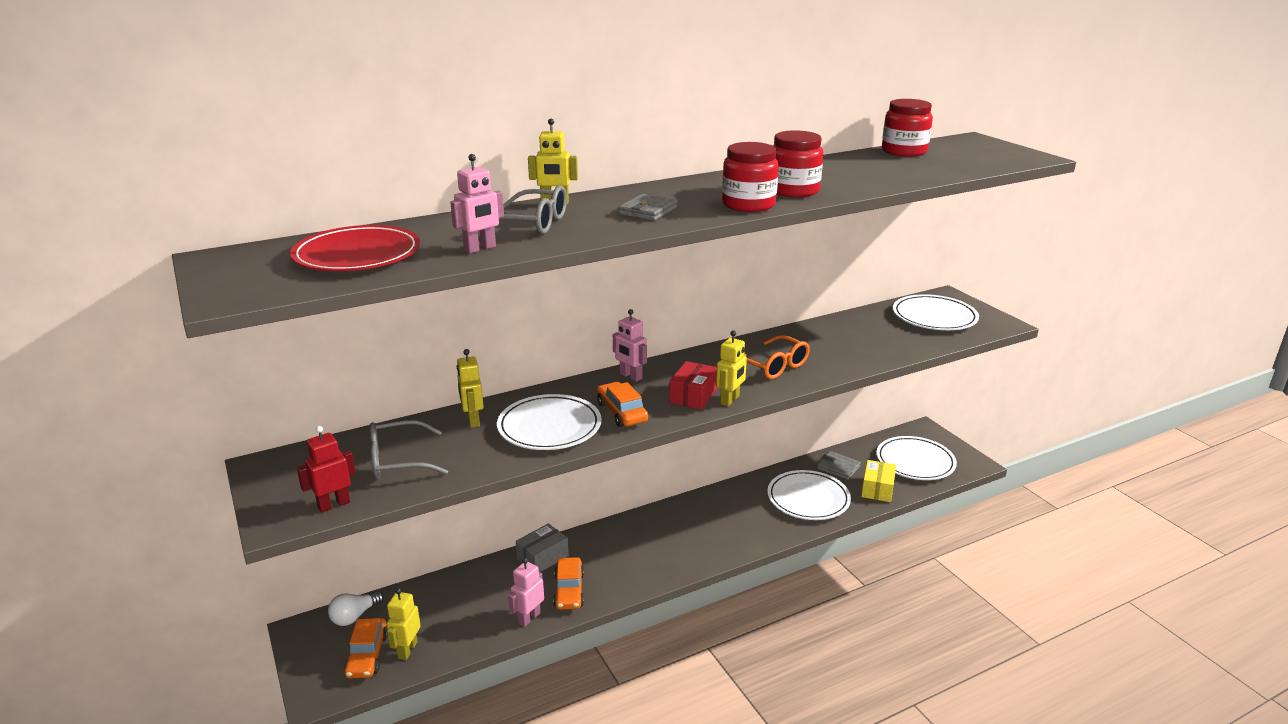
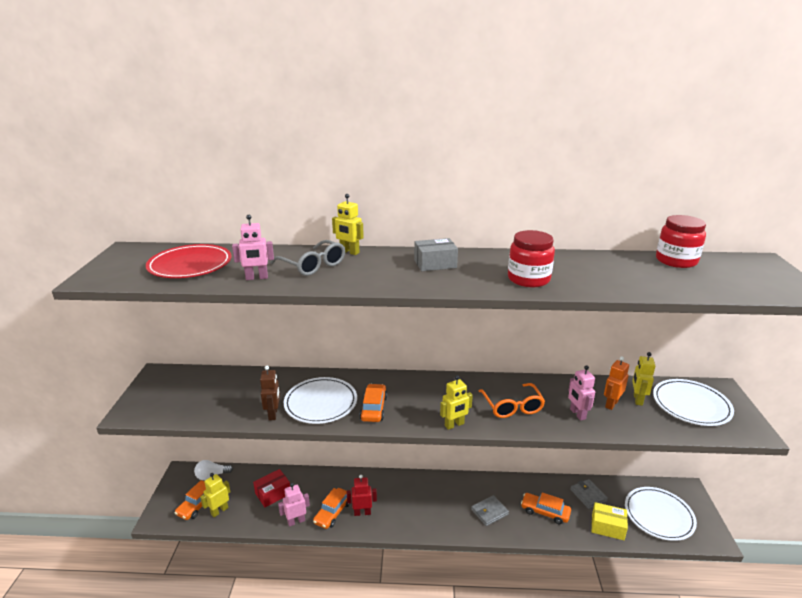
camera: 30 degrees right, 0 degrees up
(334, 505) = (162, 413): red robot -> red robot (362, 512)
(398, 461) = (220, 396): grey glasses -> none
(473, 420) = (283, 382): yellow robot -> yellow robot (637, 399)
(500, 456) = (273, 414): none -> brown robot
(542, 557) = (336, 481): grey box -> grey box (435, 264)
(630, 376) = (405, 382): pink robot -> pink robot (577, 414)
(648, 211) = (398, 273): grey wallet -> grey wallet (489, 512)
(693, 396) = (432, 412): red box -> red box (273, 493)
(748, 205) = (476, 284): red jar -> none
(808, 498) = (545, 512): white plate -> orange car
(865, 336) = (611, 404): none -> orange robot
(877, 489) = (607, 527): yellow box -> yellow box turned 60 degrees clockwise

